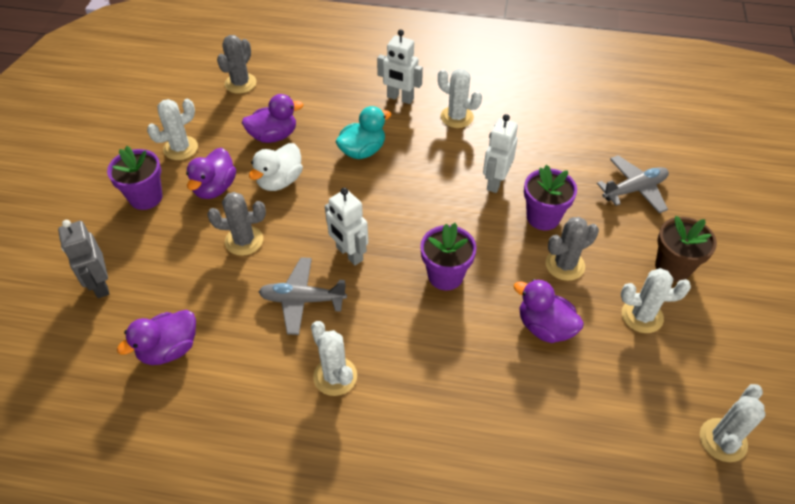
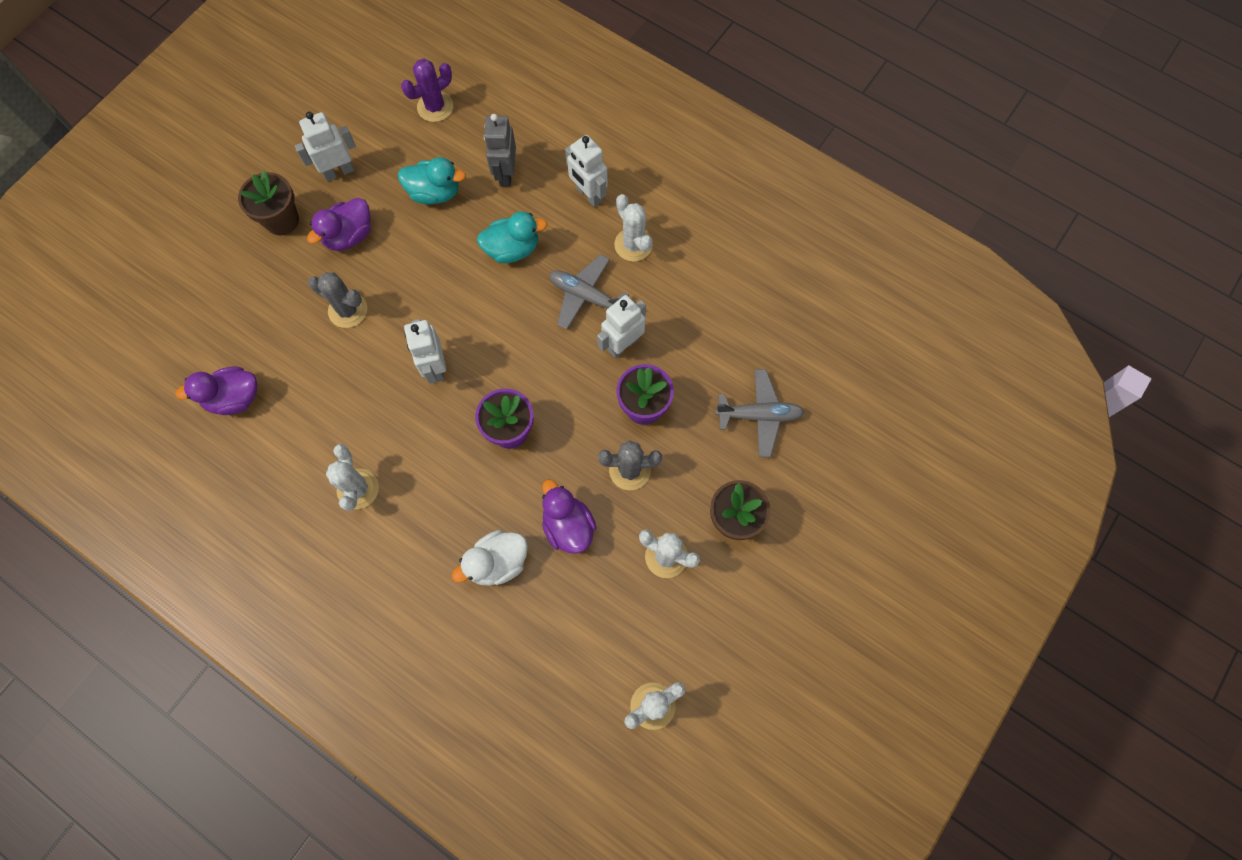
camera: 25 degrees right, 20 degrees up
(100, 285) = (204, 304): grey robot -> grey robot (505, 174)
(146, 197) = (282, 220): purple flower pot -> brown flower pot
(180, 148) = (339, 172): white cactus -> white robot
(240, 83) = (435, 107): grey cactus -> purple cactus
(273, 136) = (435, 193): purple duck -> turquoise duck
(279, 181) = (413, 253): white duck -> white duck (497, 563)
(302, 300) = (368, 399): grey plane -> grey plane (585, 296)

